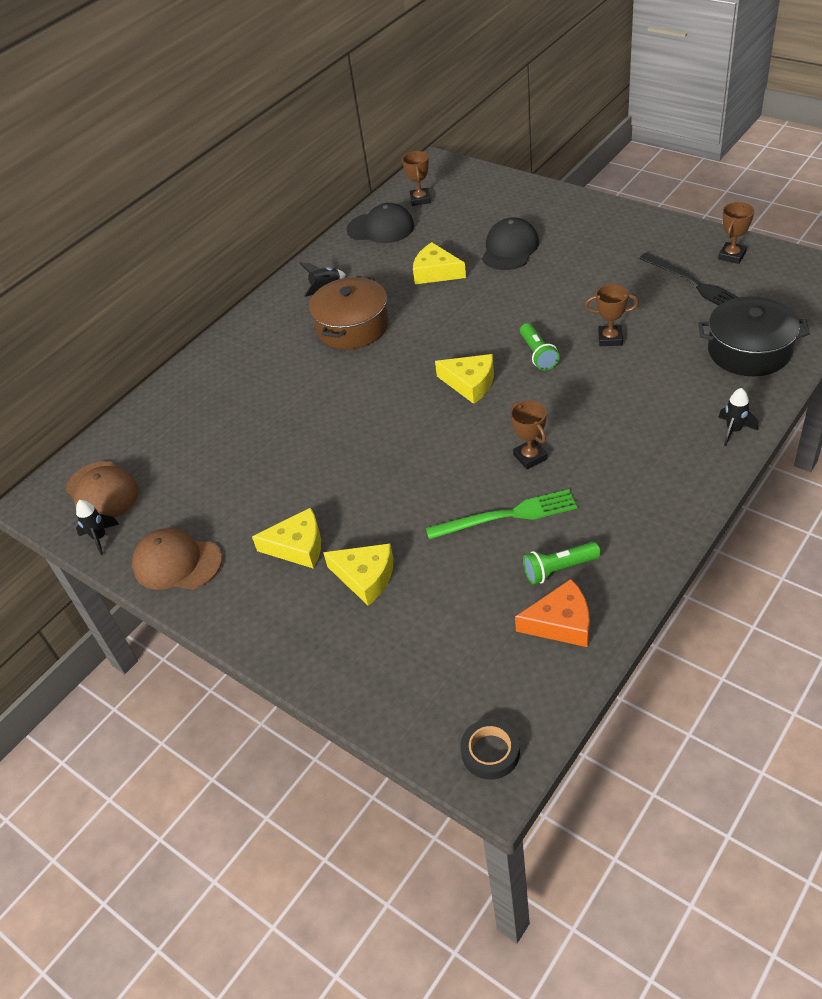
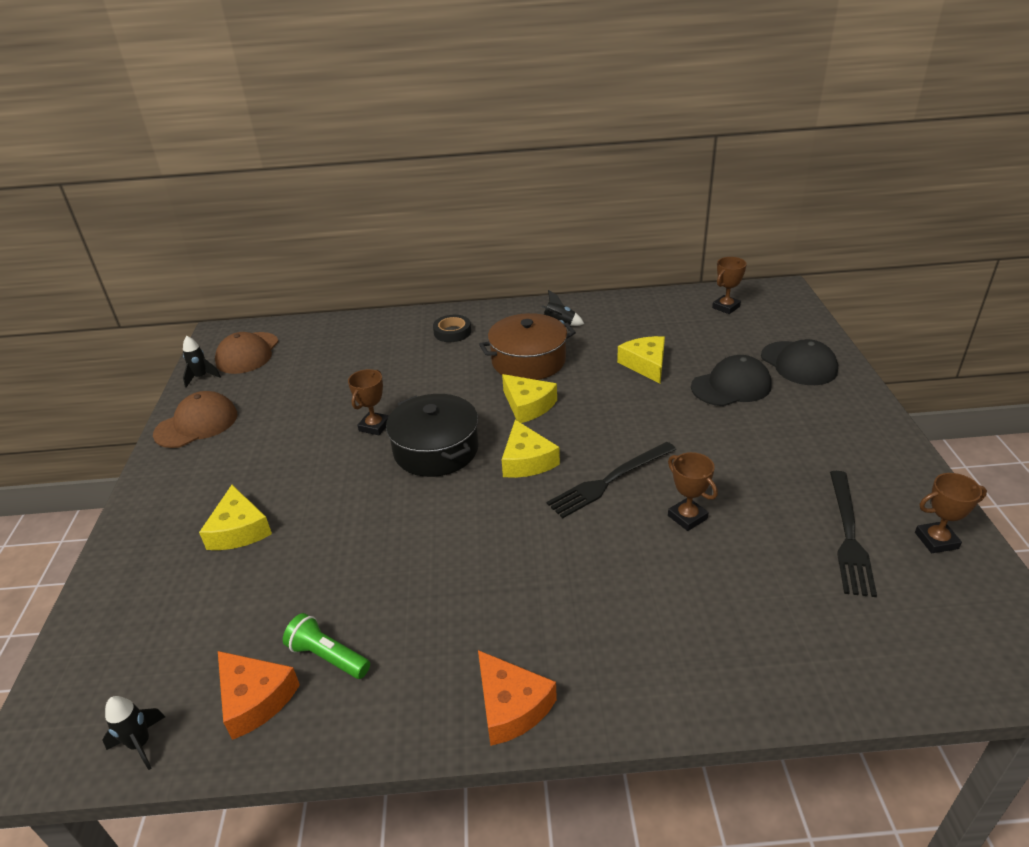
camera: 45 degrees right, 10 degrees down
(177, 563) = (196, 424): brown cap -> brown cap turned 75 degrees clockwise
(298, 546) = (251, 473): yellow cheese -> yellow cheese (528, 405)
(381, 228) = (663, 309): black cap -> black cap (798, 363)
(490, 752) = (60, 735): black tape -> black tape (452, 332)
(507, 515) = (375, 578): green fork -> none
(530, 457) = (465, 551): brown trophy -> brown trophy (374, 426)
(538, 354) = (609, 481): green flashlight -> black fork
(685, 494) = (511, 706): none -> orange cheese
(734, 430) = (652, 698): black rocket -> black rocket (140, 744)
(749, 351) = (799, 641): black pot -> black pot (436, 449)

